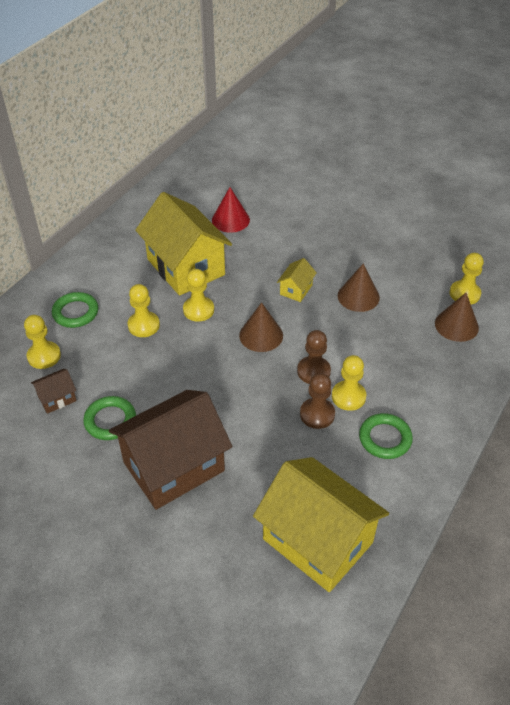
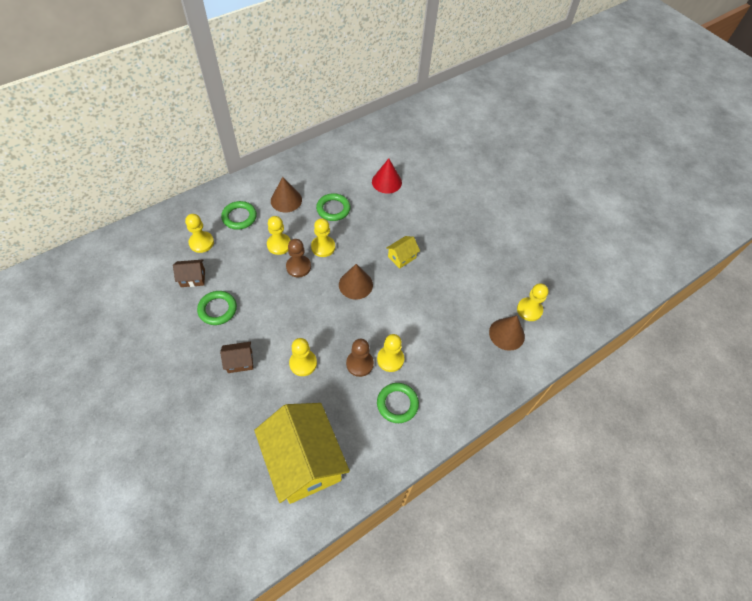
camera: 20 degrees right, 10 degrees up
(174, 466) = (240, 362): brown house -> brown house, size x0.42
(186, 267) = (333, 209): yellow house -> green ring
(251, 439) = (303, 363): none -> yellow pawn
(313, 371) = (377, 328): brown pawn -> brown pawn (298, 267)
(358, 296) = (445, 280): brown cone -> brown cone (286, 200)

